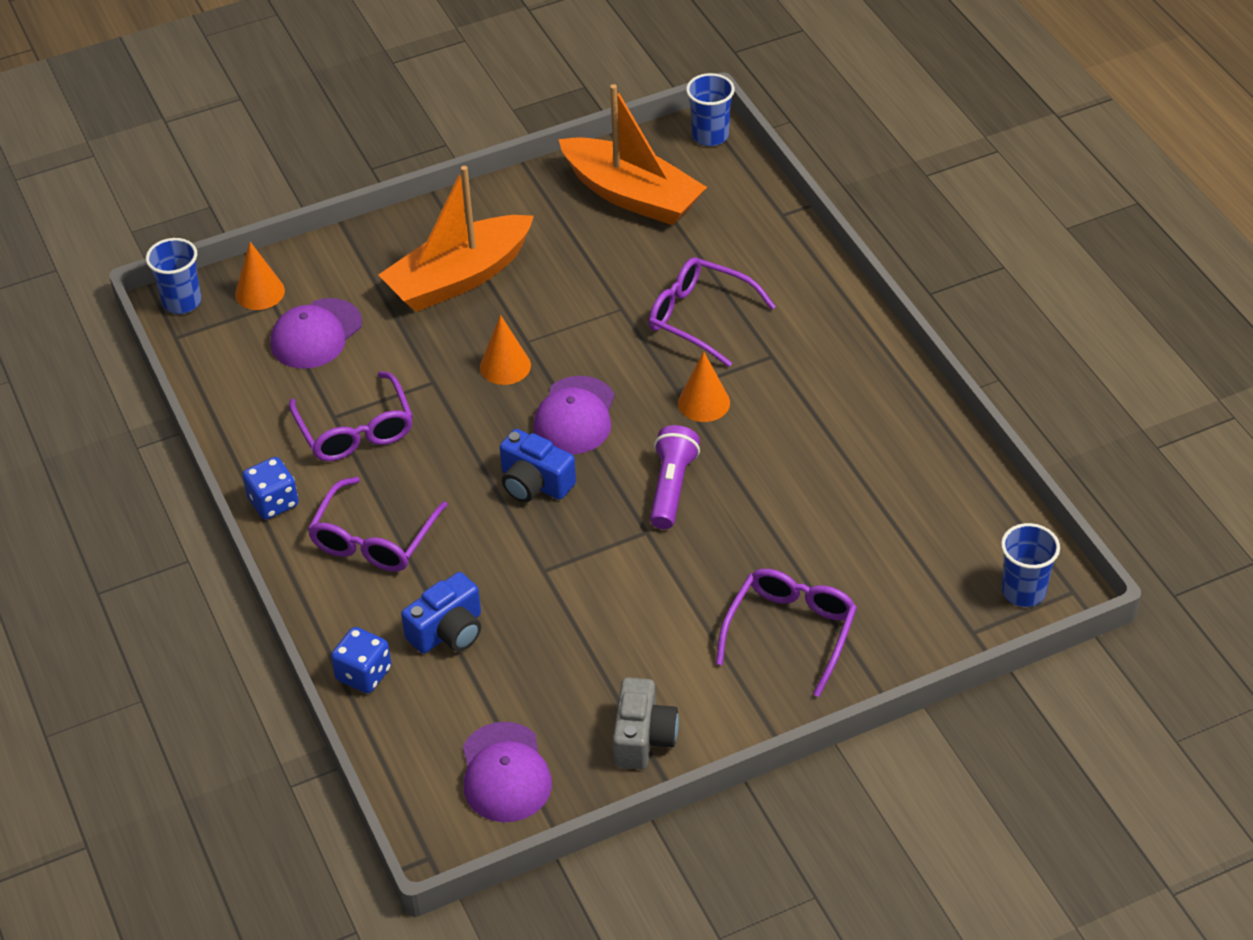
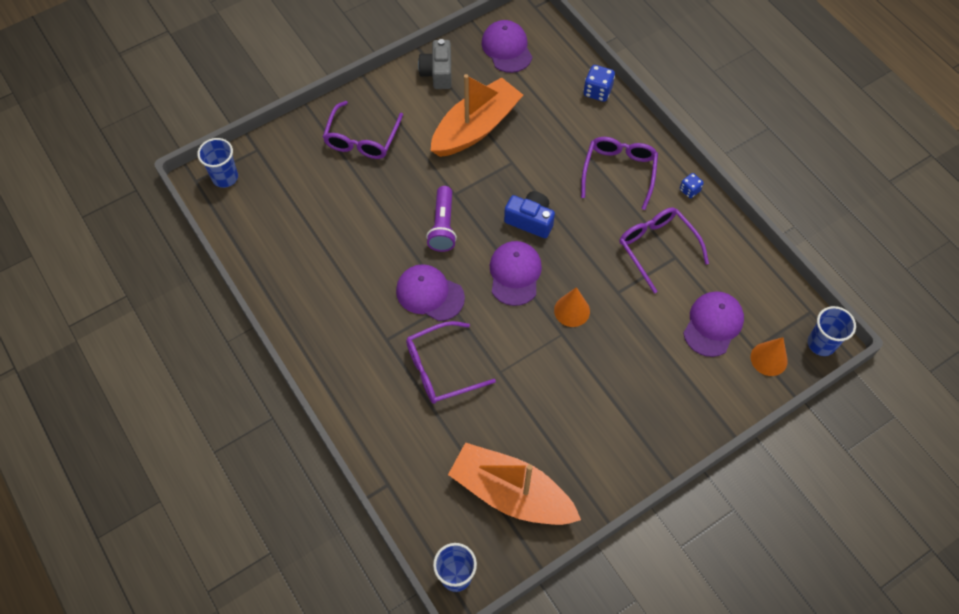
camera: 170 degrees right, 15 degrees up
(273, 502) = (689, 190): blue dice -> blue dice, size x0.64
(448, 631) = (558, 120): blue camera -> none
(459, 278) = (626, 389): orange boat -> orange boat (476, 128)
(700, 318) = (441, 369): purple glasses -> purple glasses turned 135 degrees clockwise
(704, 402) = (430, 294): orange cone -> purple cap

